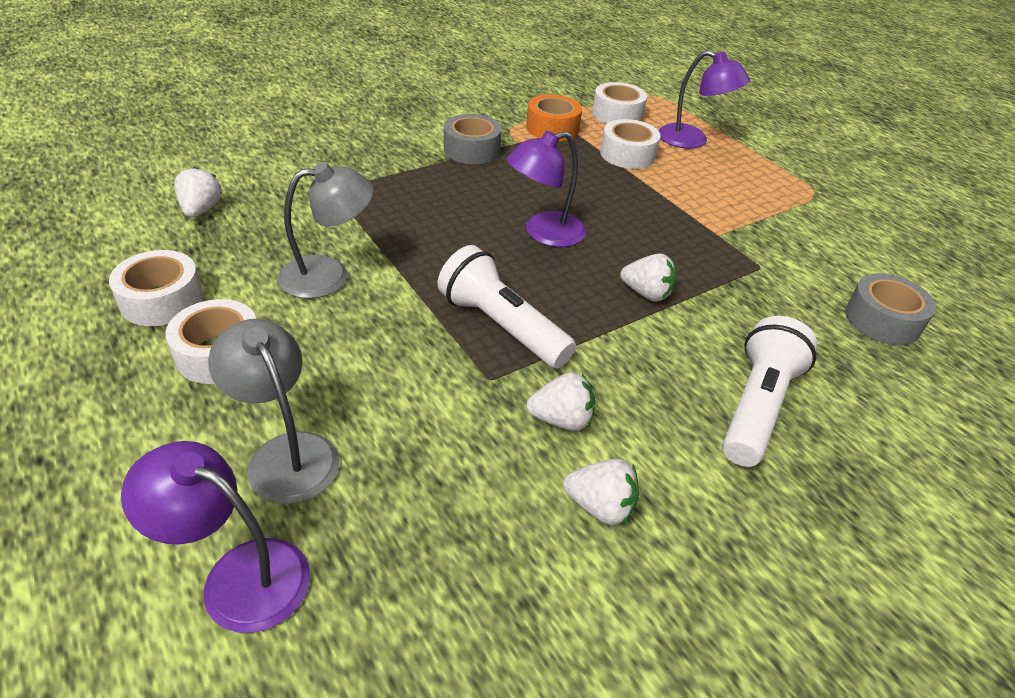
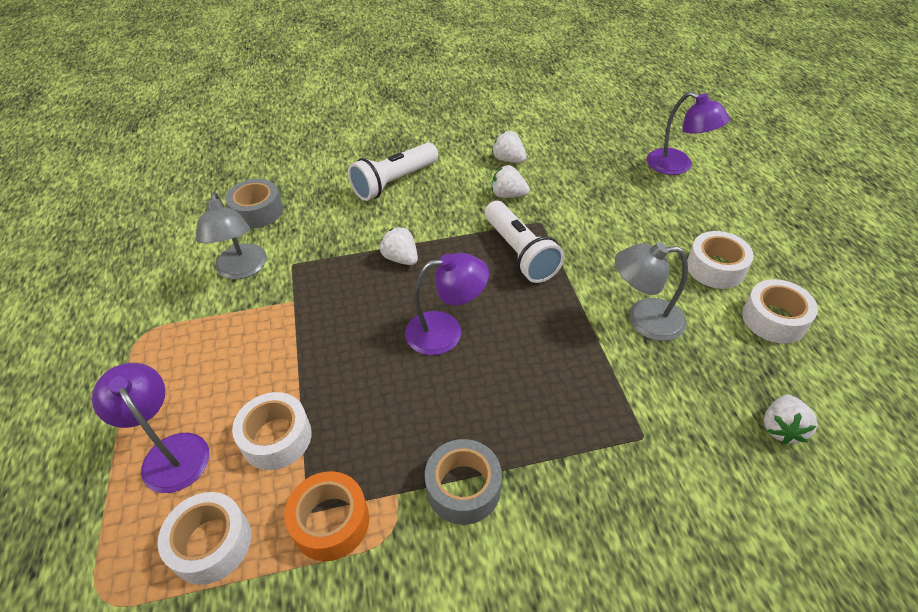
camera: 155 degrees left, 5 degrees up
(286, 453) = (662, 205): grey lamp -> grey lamp (242, 270)

